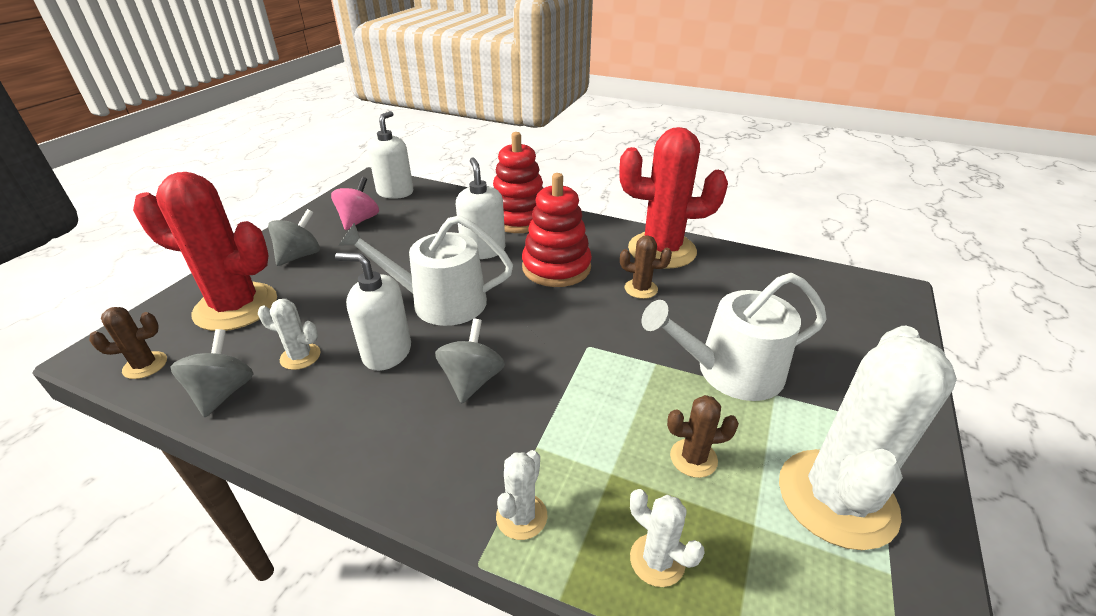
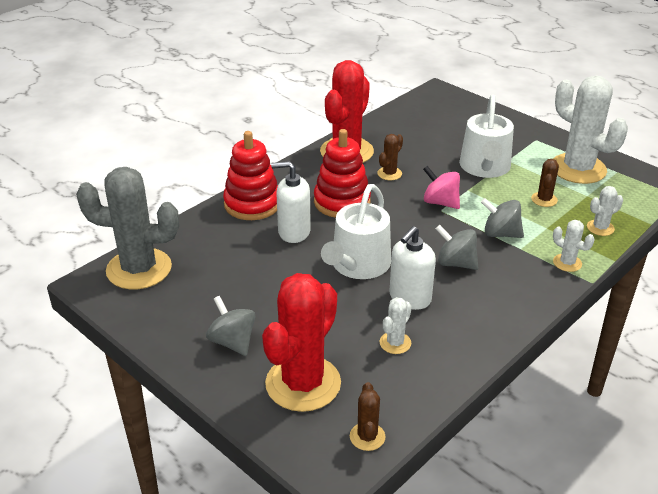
camera: 70 degrees left, 0 degrees up
(223, 392) = (422, 385): grey spinning top -> grey spinning top (500, 233)
(359, 220) = (186, 299): pink spinning top -> pink spinning top (440, 202)
(395, 192) = (139, 269): white soap dispenser -> grey cactus

